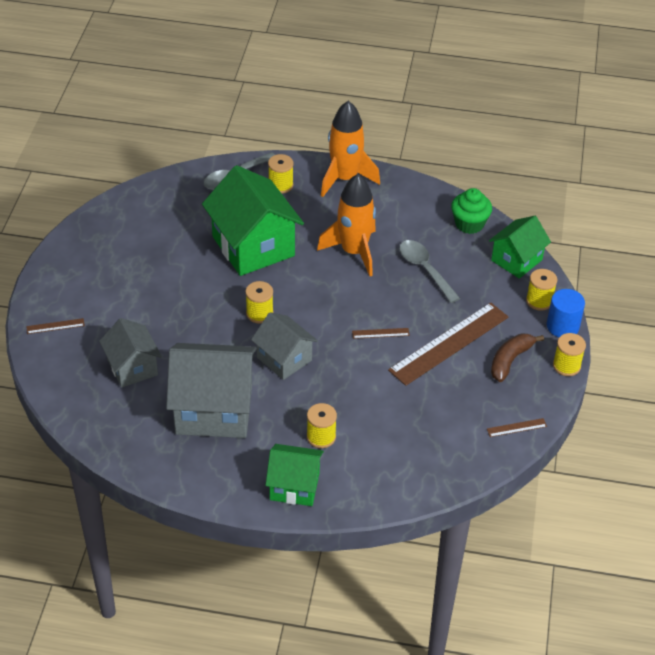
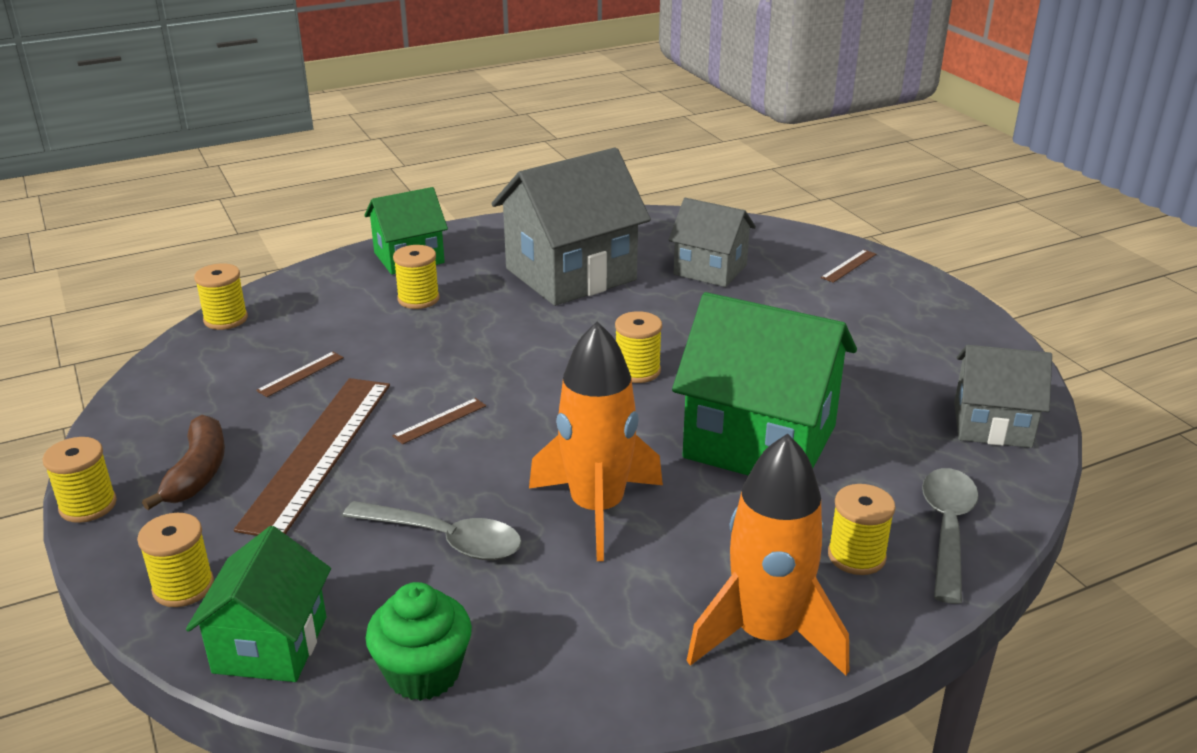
camera: 145 degrees right, 15 degrees down
(284, 359) = (545, 342): grey house -> grey house (992, 424)
(445, 481) = (226, 319): none -> yellow spool
(516, 427) = (147, 400): brown ruler -> brown ruler (301, 374)
(562, 326) = (116, 563): blue cylinder -> none

